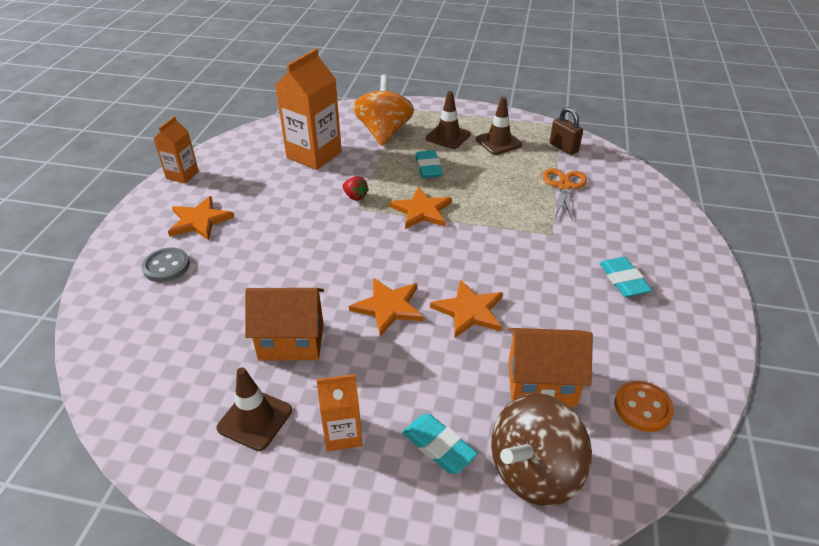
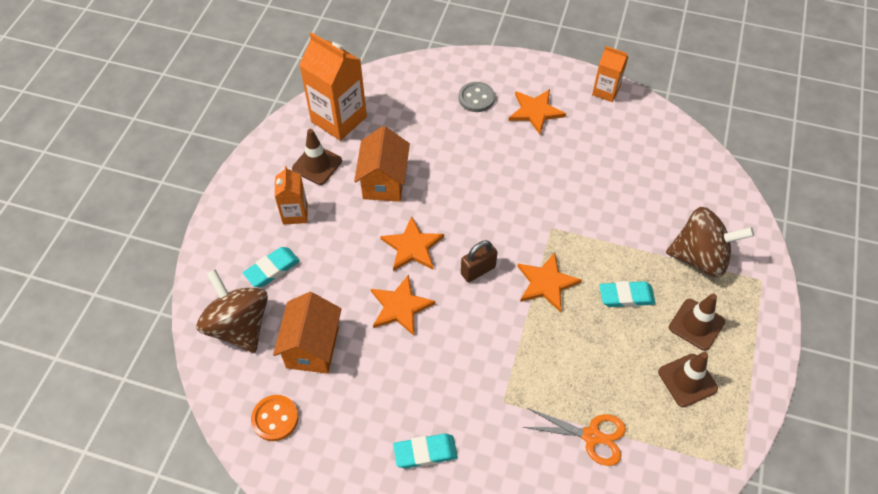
camera: 95 degrees right, 15 degrees up
(314, 155) = (647, 191): orange carton -> orange carton (339, 119)
(355, 196) = (571, 226): red strawberry -> none
(384, 132) = (700, 257): orange spinning top -> brown spinning top
(563, 148) = (680, 458): brown padlock -> brown padlock (478, 270)

